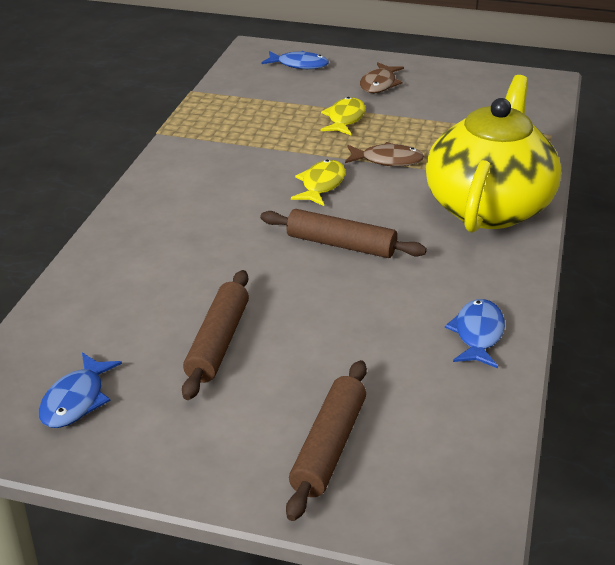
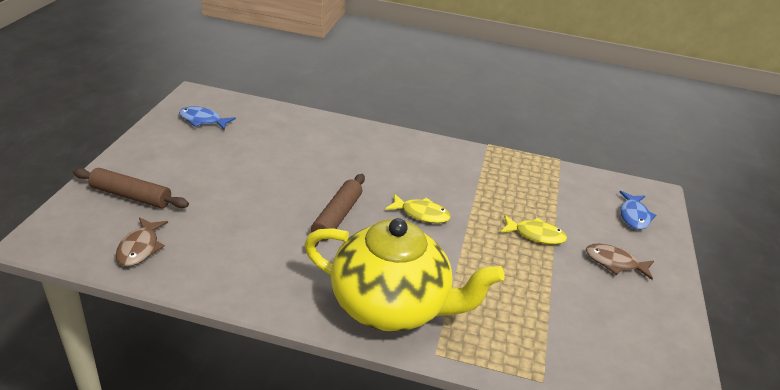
camera: 85 degrees right, 0 degrees up
(218, 342) = (237, 162): brown rolling pin -> none
(387, 160) = (465, 253): brown fish -> brown fish (140, 248)
(478, 334) = (215, 271): blue fish -> none

